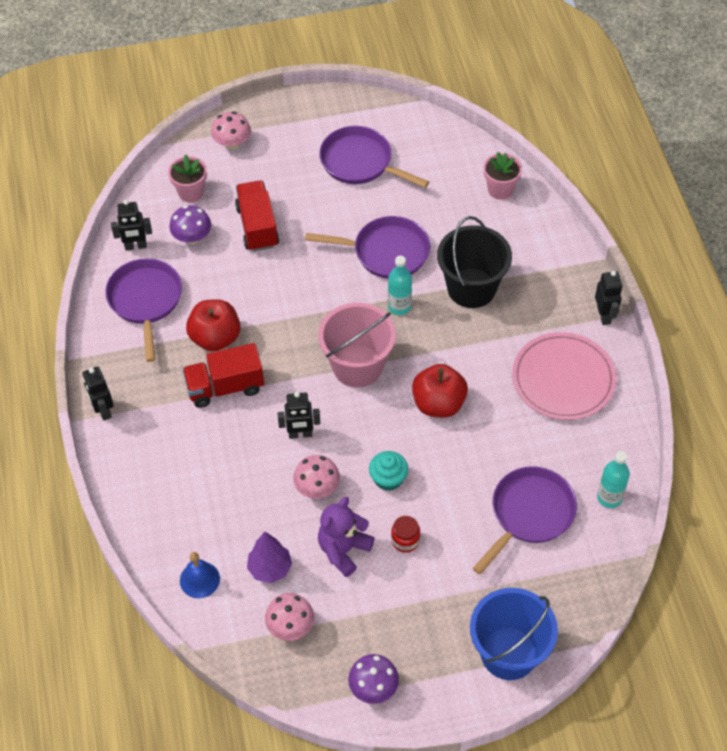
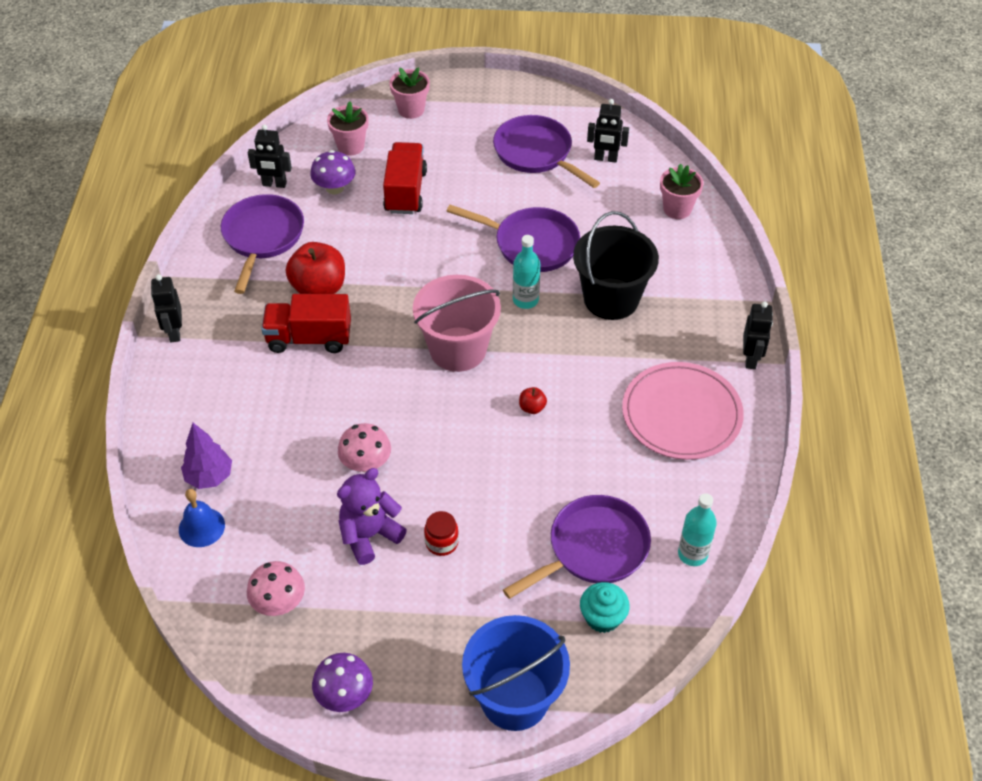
camera: 15 degrees right, 5 degrees down
(232, 143) = (411, 110): pink mushroom -> pink flower pot
(270, 568) = (281, 535): purple tree -> purple tree (209, 477)
(300, 434) = (369, 404): black robot -> black robot (605, 158)
(388, 478) = (447, 472): turquoise cupcake -> turquoise cupcake (602, 617)
(438, 404) = (532, 407): red apple -> red apple, size x0.44

